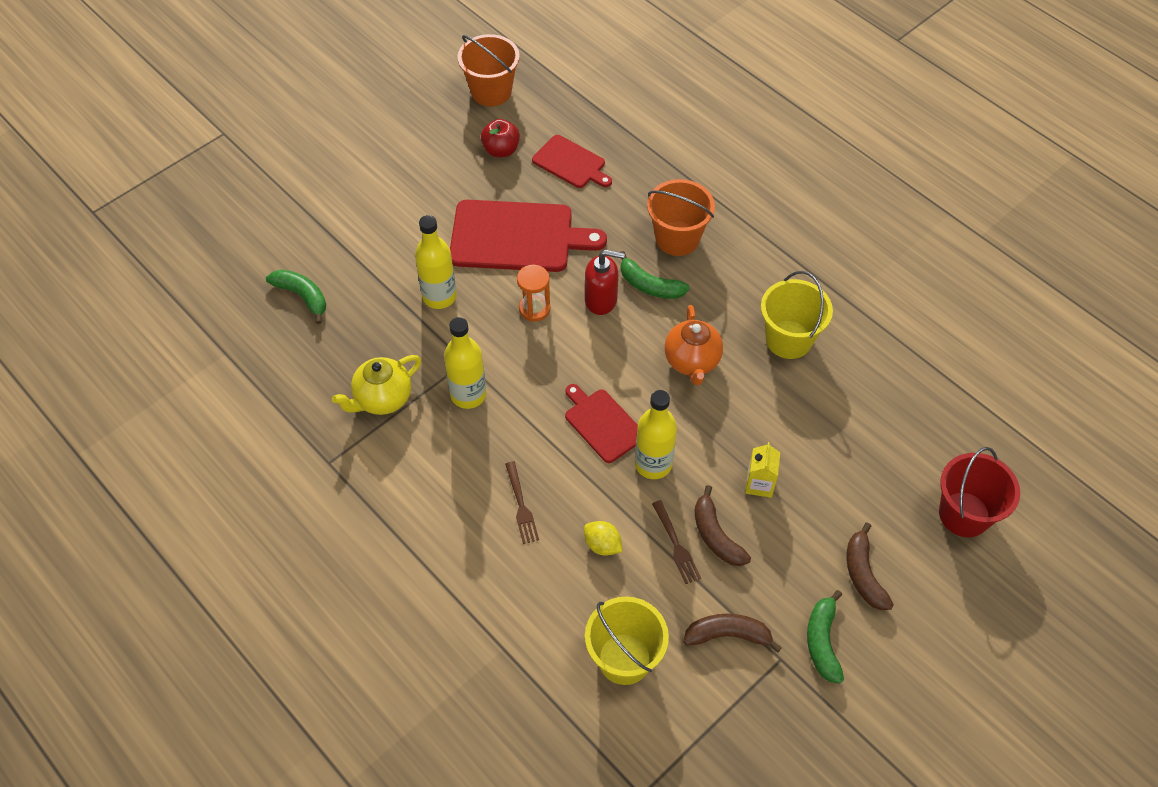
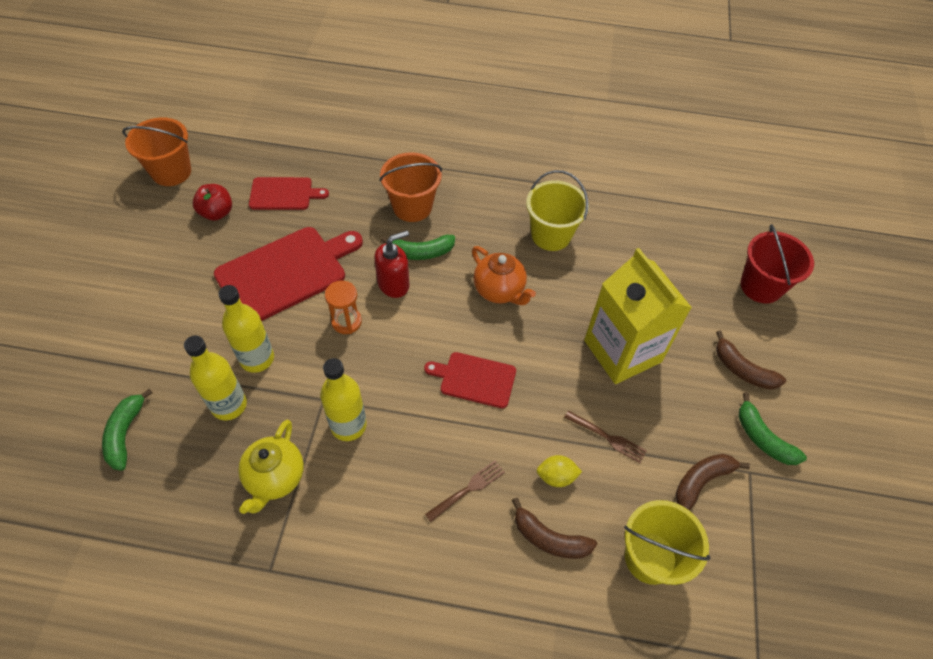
camera: 40 degrees left, 0 degrees up
(302, 296) = (125, 434): green banana -> green banana turned 90 degrees counterclockwise
(521, 505) = (468, 489): brown fork -> brown fork turned 75 degrees counterclockwise
(653, 464) = (538, 386): yellow bottle -> yellow bottle (229, 405)
(716, 535) = (628, 410): brown banana -> brown banana (549, 538)
(759, 484) = (622, 351): yellow carton -> yellow carton, size x2.41

